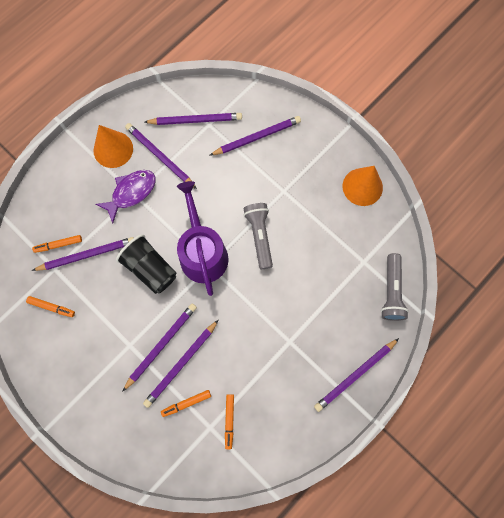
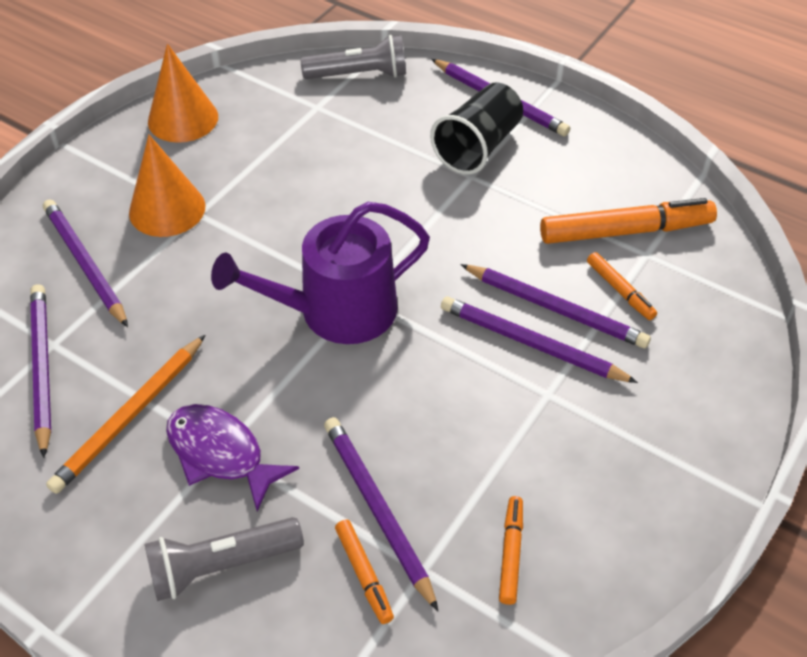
camera: 100 degrees left, 25 degrees down
(113, 149) = (112, 512): orange cone -> orange cone (167, 209)
(150, 268) = (385, 388): black cup -> black cup (478, 147)
(160, 156) = (130, 416): purple pencil -> orange pencil
(229, 421) = (625, 231): orange marker -> orange marker, size x1.96
(259, 236) = (291, 235): grey flashlight -> grey flashlight (221, 565)

